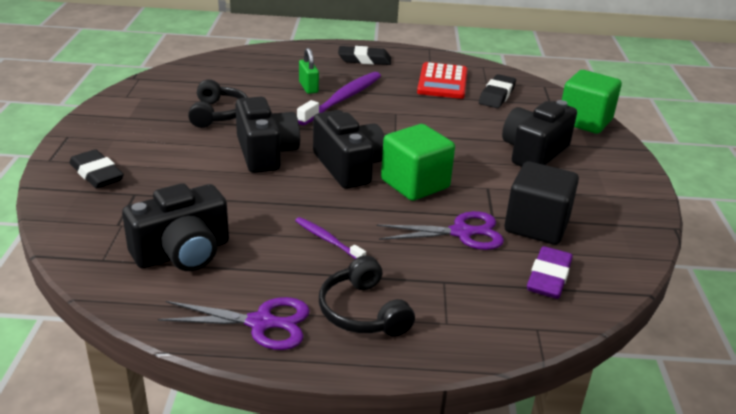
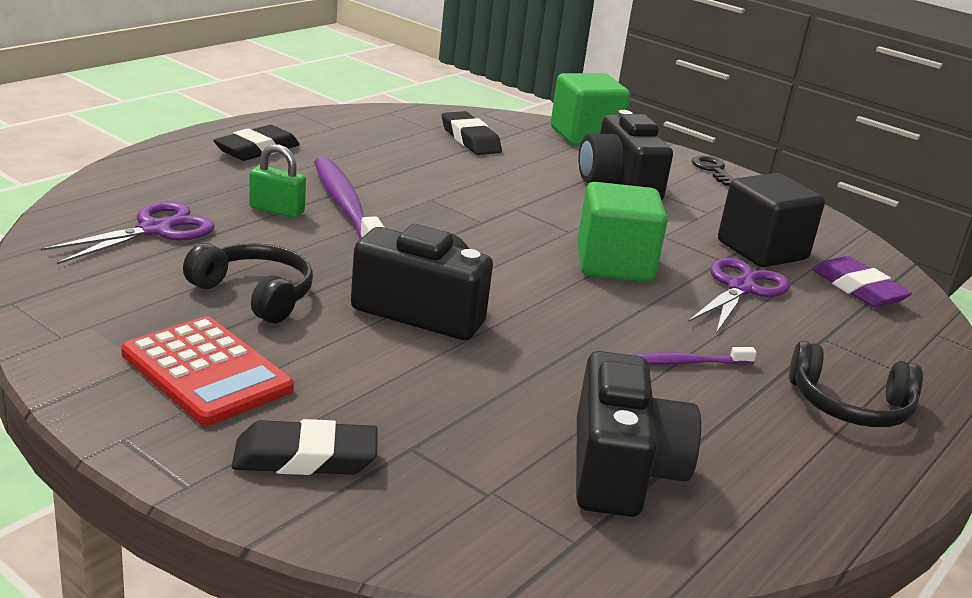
camera: 55 degrees left, 5 degrees down
(261, 323) = (829, 477): purple scissors -> purple scissors (155, 230)
(348, 167) = (529, 280): black camera -> none
(442, 82) = (393, 144): red calculator -> red calculator (206, 372)
(634, 175) = (713, 170): none -> black key

